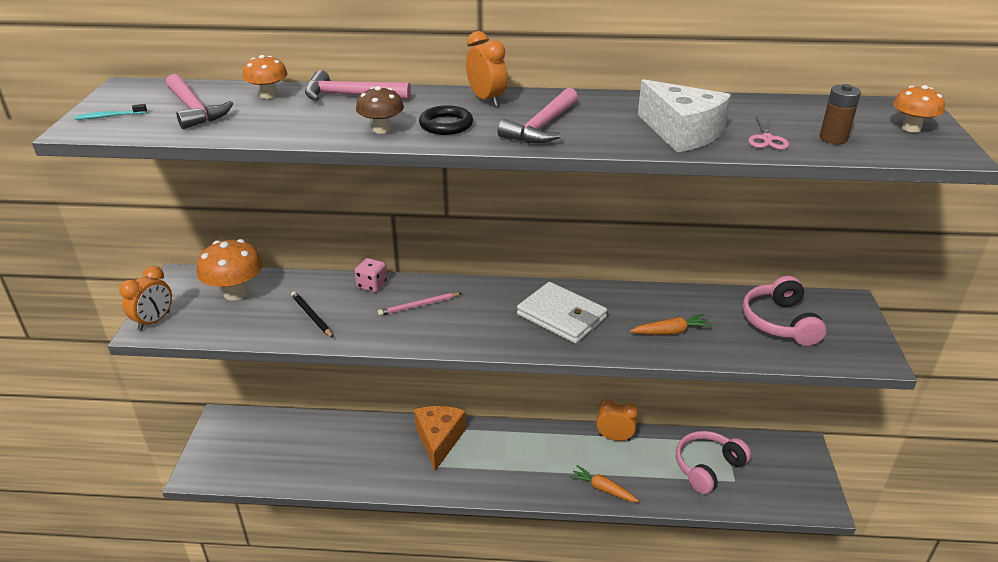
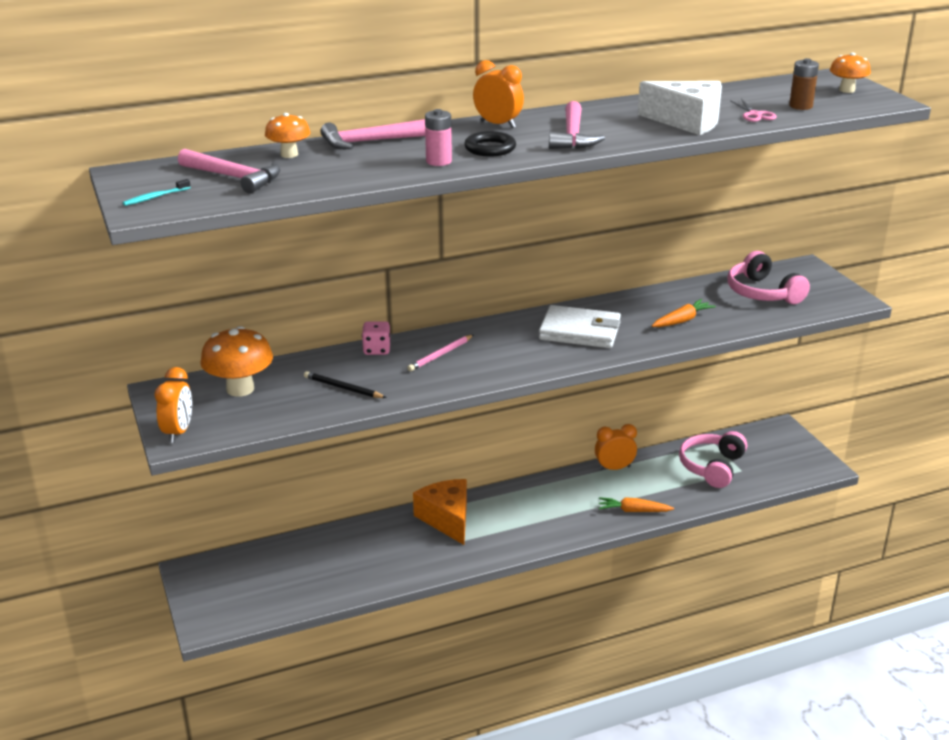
camera: 25 degrees left, 5 degrees down
(381, 129) = (438, 161): brown mushroom -> pink battery

